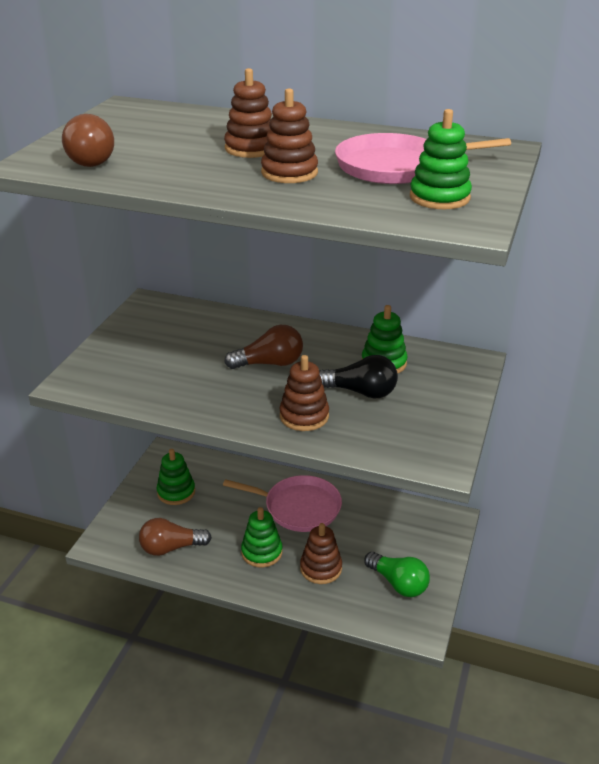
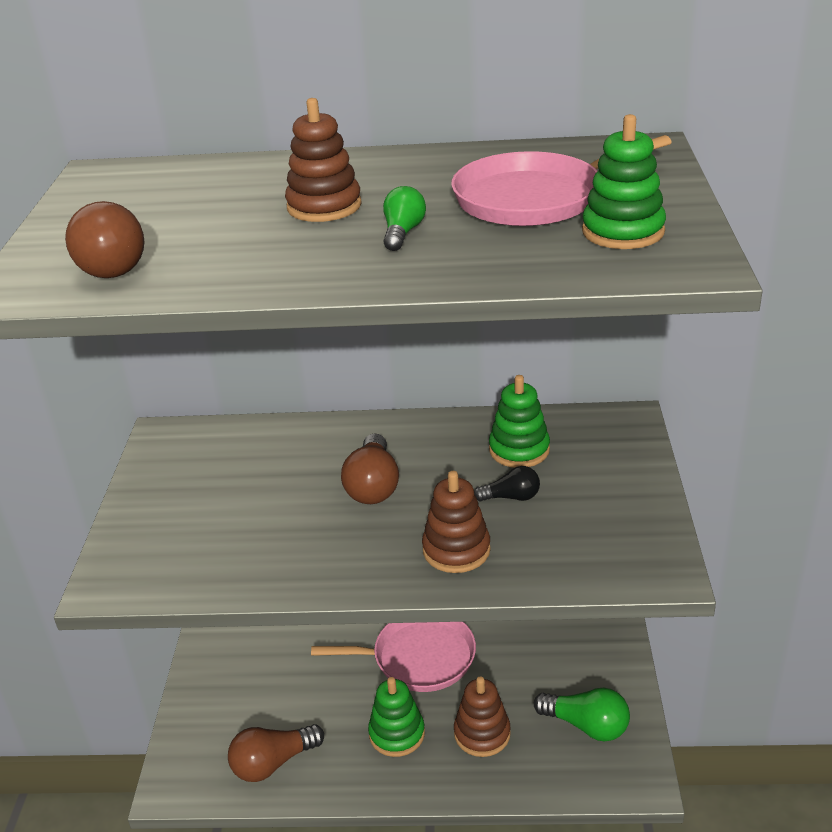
camera: 15 degrees left, 0 degrees up
(176, 492) = (247, 681): green stacking toy -> none
(269, 363) = (373, 486): brown light bulb -> brown light bulb turned 120 degrees clockwise
(289, 173) = (402, 233): brown stacking toy -> green light bulb
(361, 392) = (511, 497): black light bulb -> black light bulb, size x0.60

